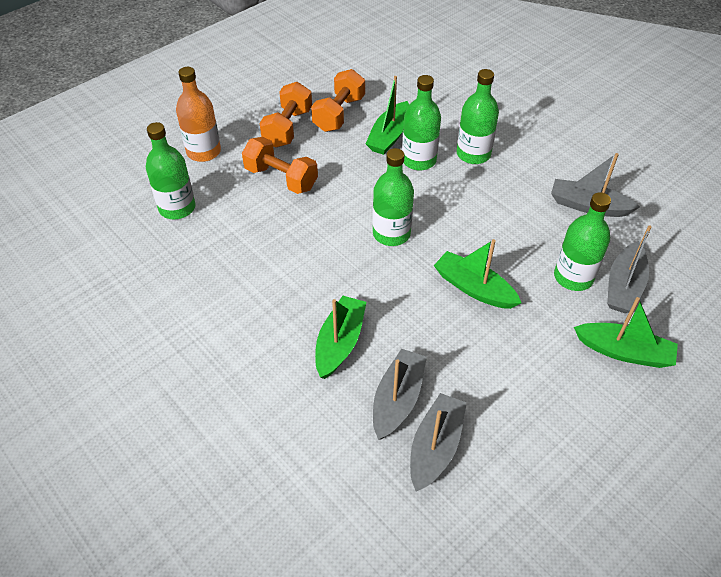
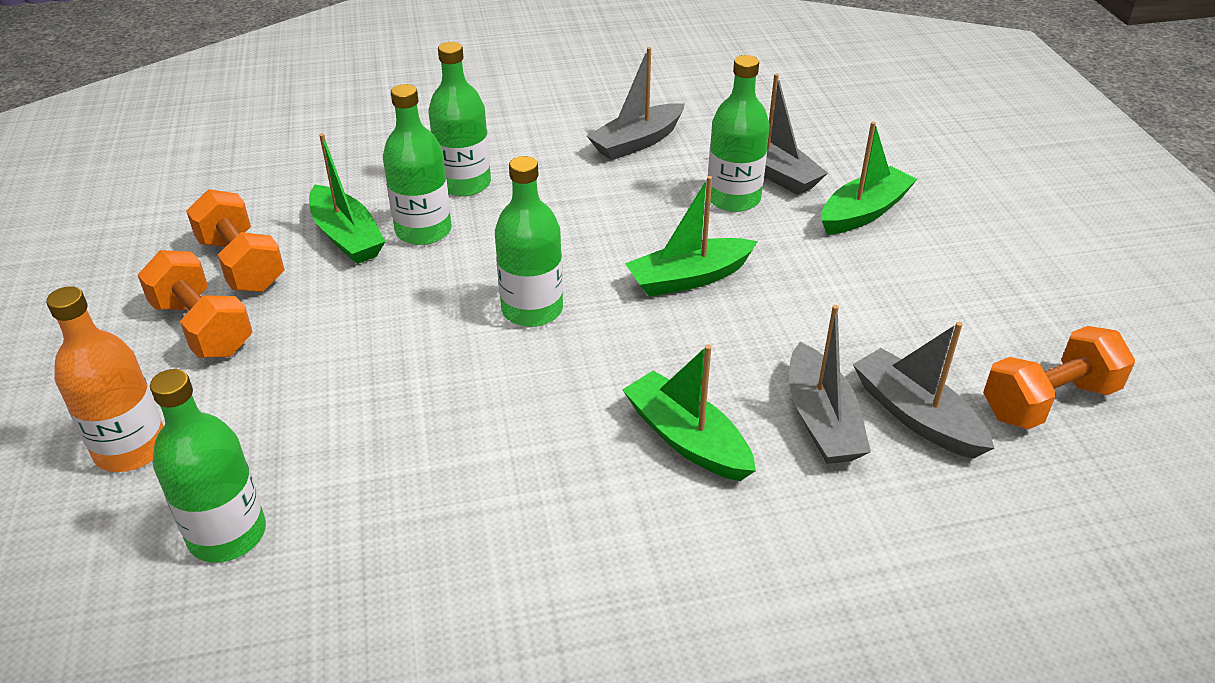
camera: 60 degrees left, 10 degrees down
(281, 178) = (305, 377): orange dumbbell -> orange dumbbell (1048, 401)
(397, 399) = (821, 420): grey boat -> grey boat turned 150 degrees counterclockwise

